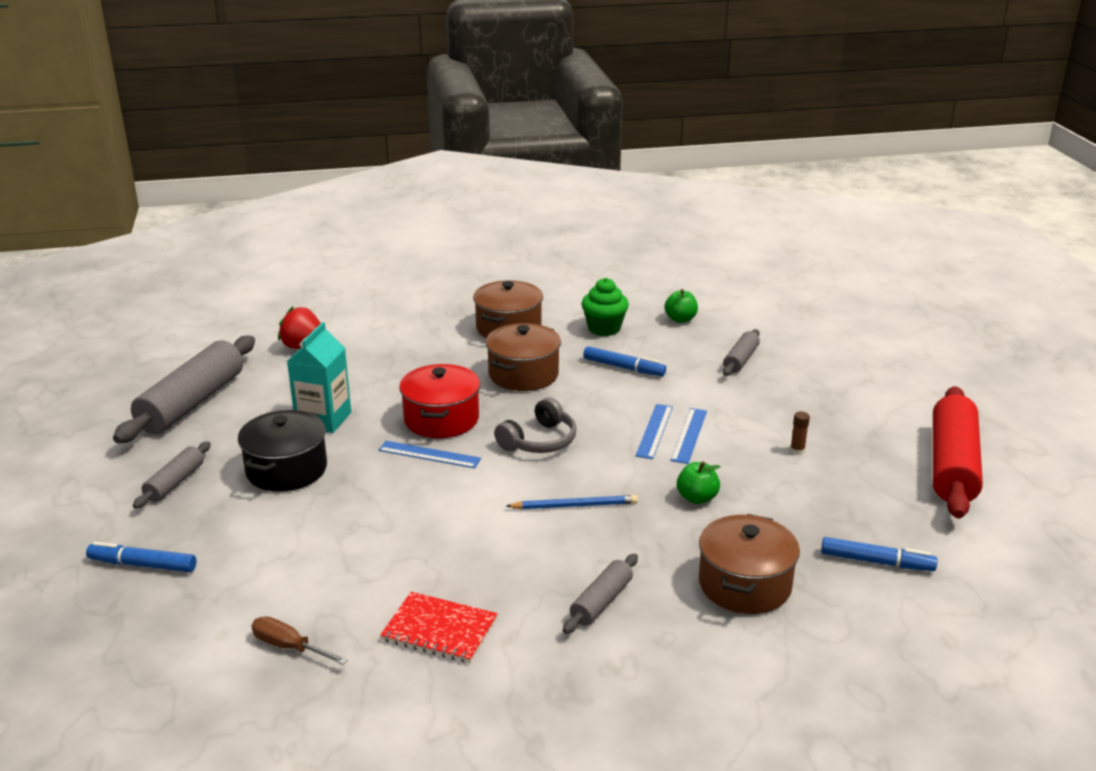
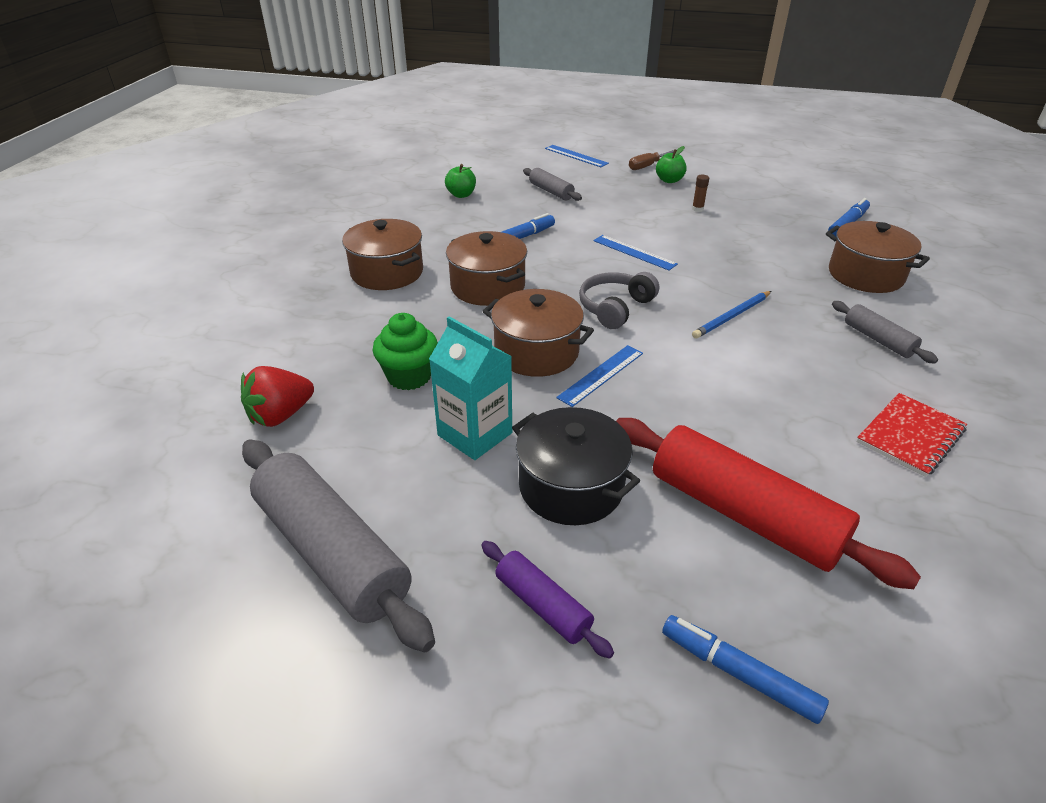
camera: 65 degrees left, 10 degrees up
(143, 565) = (739, 673): blue marker -> blue marker turned 90 degrees clockwise
(175, 483) = (542, 605): grey rolling pin -> purple rolling pin
(289, 647) = (934, 550): brown screwdriver -> brown screwdriver (647, 166)
(441, 419) = (536, 352): red pot -> brown pot
(539, 441) = (615, 308): grey headphones -> grey headphones turned 120 degrees counterclockwise
(575, 505) = (732, 317): blue pencil -> blue pencil turned 150 degrees counterclockwise
(604, 328) = (441, 229): green cupcake -> green cupcake (409, 376)
(689, 435) = (650, 241): blue ruler -> blue ruler (576, 156)
(697, 498) = (744, 262): green apple -> green apple (669, 180)
(952, 465) = (743, 170): red rolling pin -> red rolling pin (744, 514)

